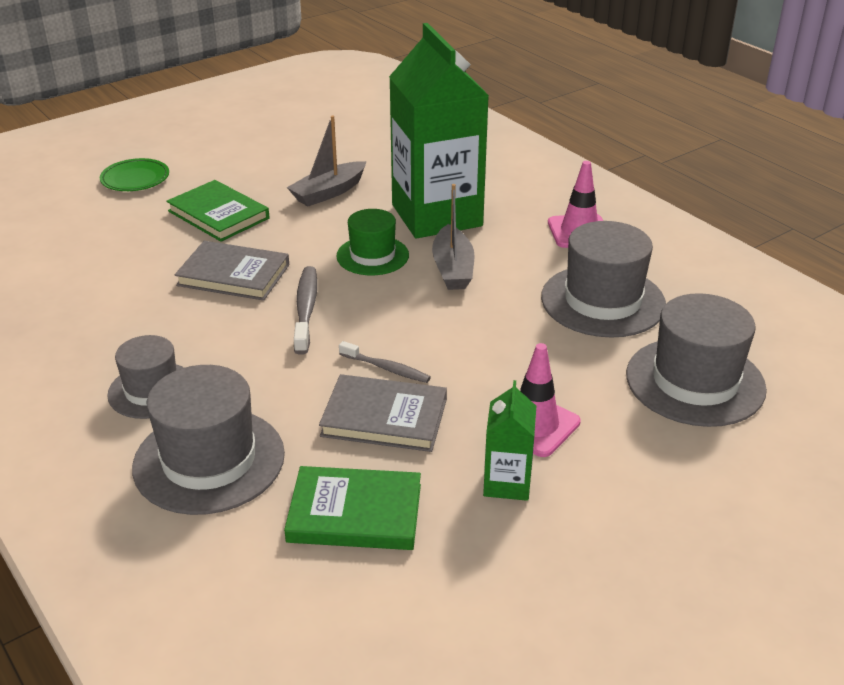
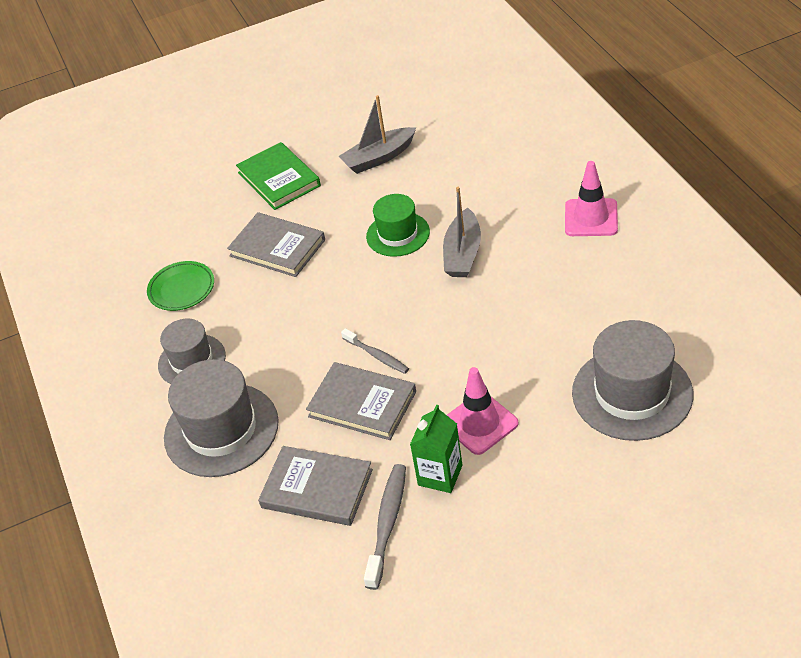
camera: 20 degrees right, 10 degrees up
(135, 179) = (218, 133): green plate -> green plate (181, 289)
(306, 309) = (327, 289): grey toothbrush -> grey toothbrush (387, 523)
(355, 513) = (317, 489): green book -> grey book
(436, 215) = (467, 191): green carton -> none
(603, 301) = (583, 300): grey hat -> none

